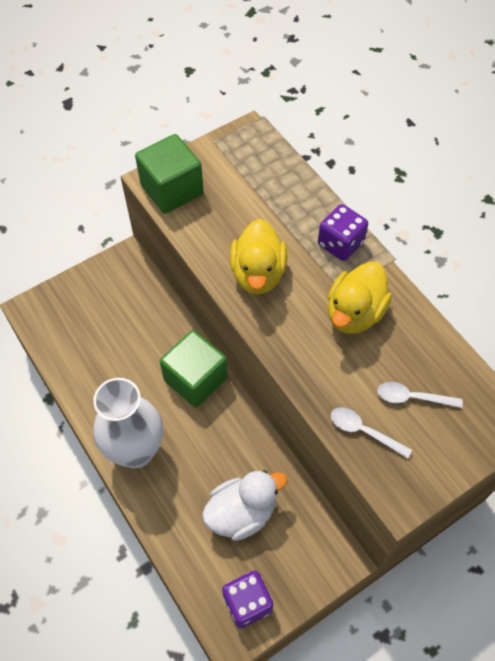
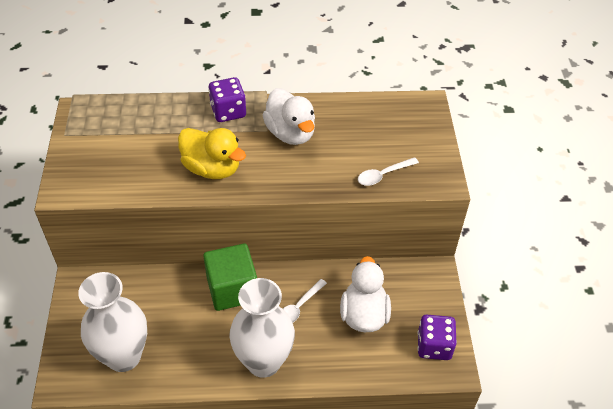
camera: 60 degrees left, 10 degrees down
(78, 338) = (123, 356): none -> white vase
(172, 189) = (84, 182): green cube -> none
(354, 313) = (290, 133): yellow duck -> white duck
(412, 397) = (377, 138): white spoon -> white spoon (299, 307)

